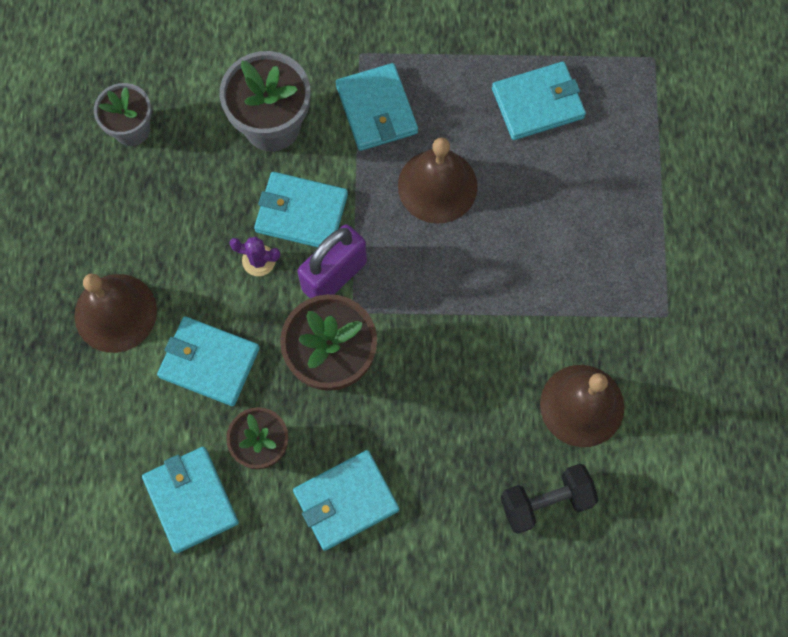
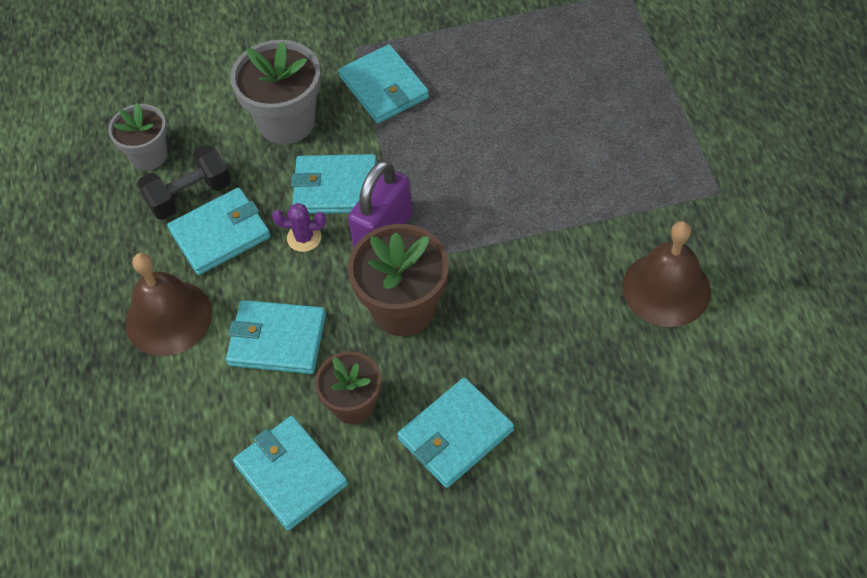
camera: 10 degrees left, 15 degrees down
(437, 186) = (461, 135): brown bell -> none
(538, 103) = (535, 49): turquoise wallet -> turquoise wallet (220, 234)
(546, 502) = (661, 384): black dumbbell -> black dumbbell (189, 195)

